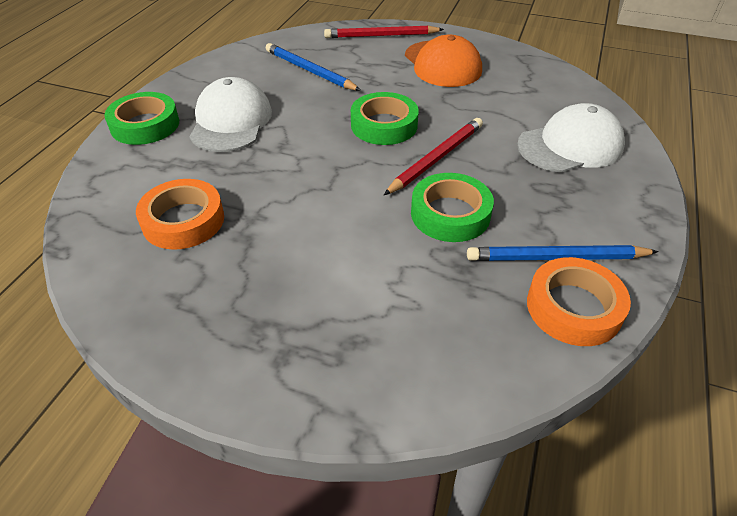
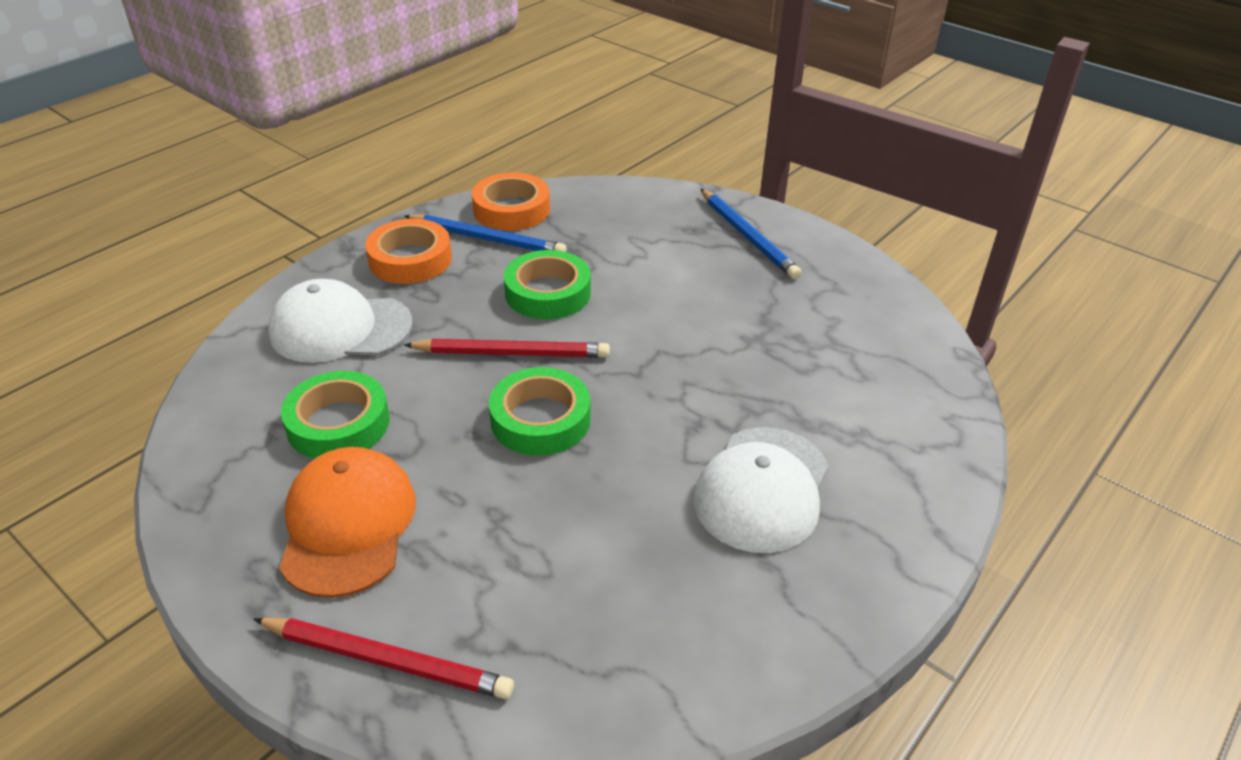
camera: 160 degrees left, 5 degrees down
(145, 125) = (901, 520): green tape -> green tape (338, 423)
(183, 220) = (833, 354): orange tape -> orange tape (410, 259)
(310, 71) = (593, 580): blue pencil -> blue pencil (747, 236)
(436, 158) = (511, 353): red pencil -> red pencil turned 150 degrees counterclockwise

